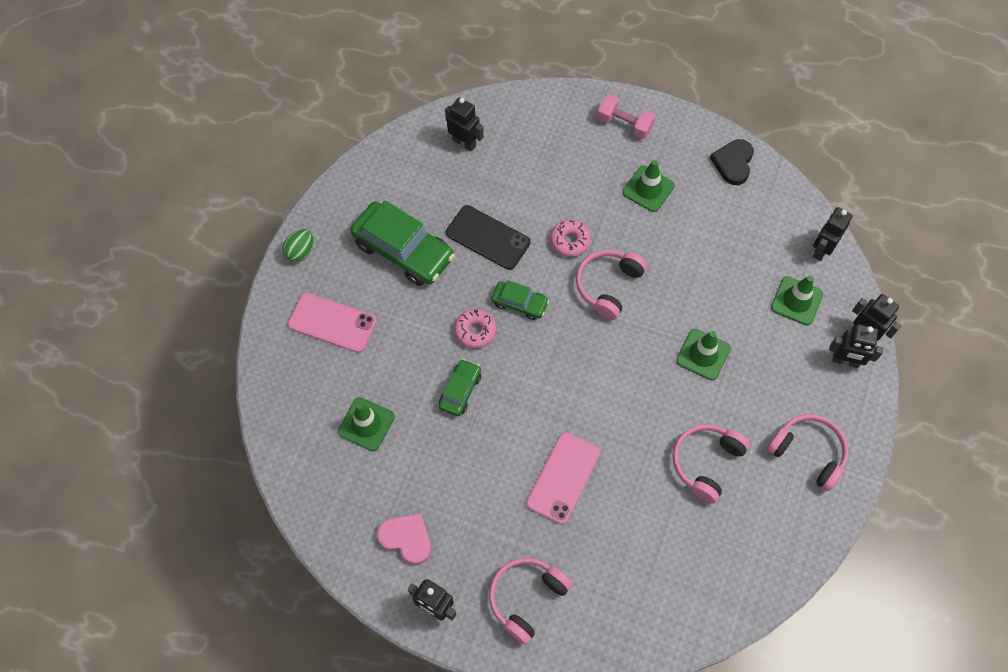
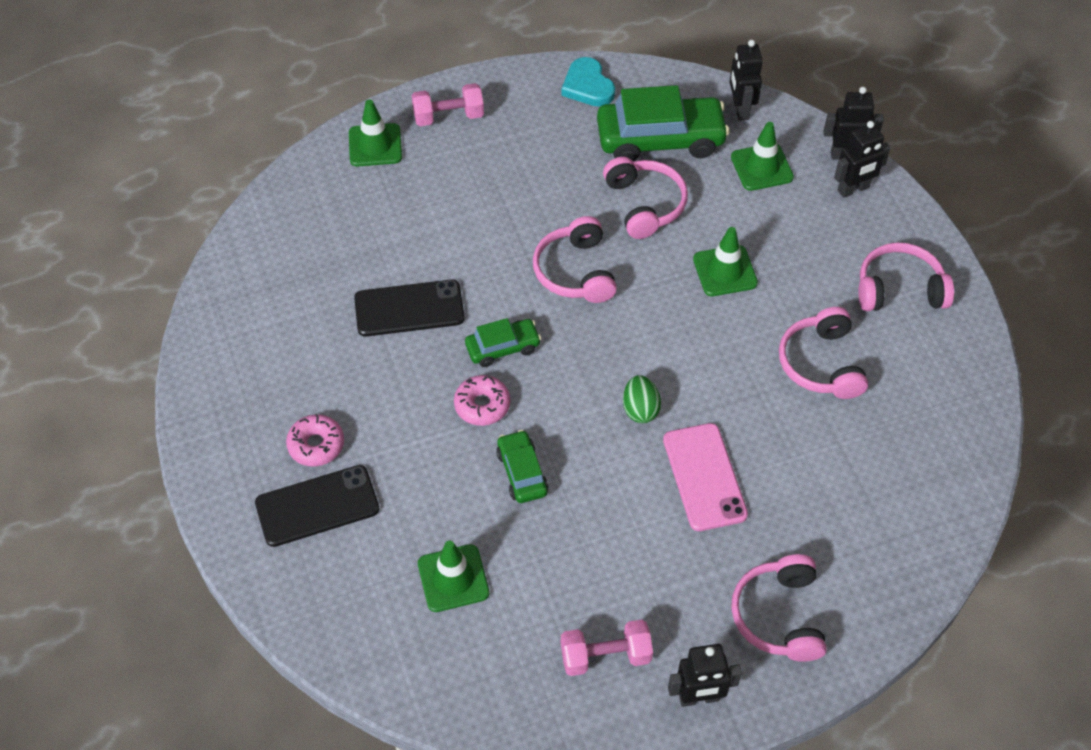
camera: 40 degrees left, 10 degrees down
(300, 252) = (211, 461): green egg -> green egg (640, 409)
(332, 323) = (317, 506): pink phone -> black phone
(403, 250) = (329, 381): green car -> green car (660, 139)
(406, 538) = (605, 656): pink heart -> pink dumbbell
(464, 143) = (296, 236): black robot -> none
(570, 241) = (497, 256): pink donut -> pink donut (316, 445)
(648, 189) = (529, 159): green traffic cone -> green traffic cone (375, 145)
(694, 272) = (645, 204): none -> pink headphones
(733, 163) = (587, 86): black heart -> turquoise heart

